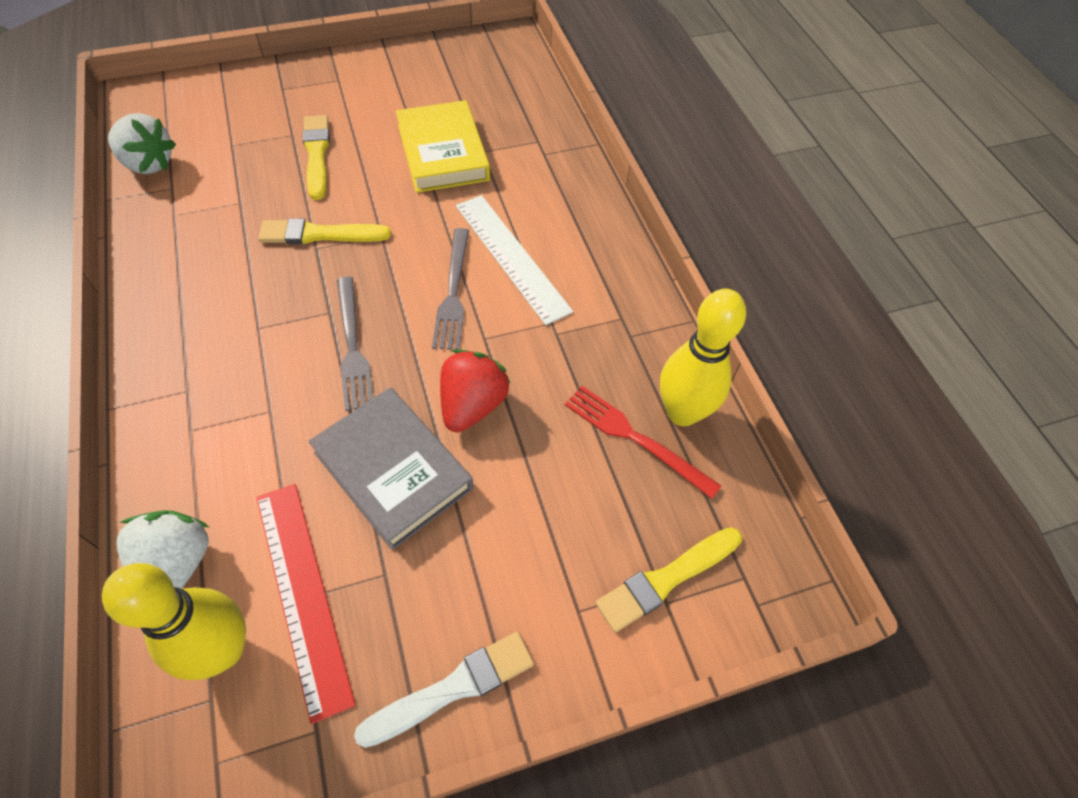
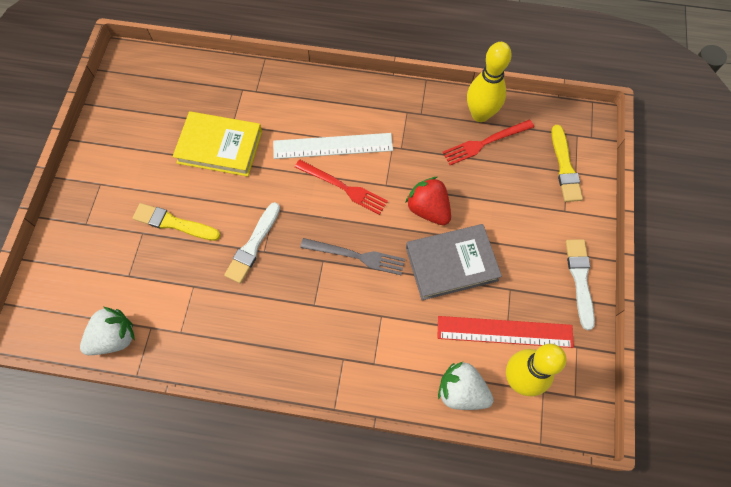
camera: 60 degrees left, 10 degrees up
(320, 234) = (253, 245): yellow brush -> white brush
(453, 292) = (343, 187): grey fork -> red fork

